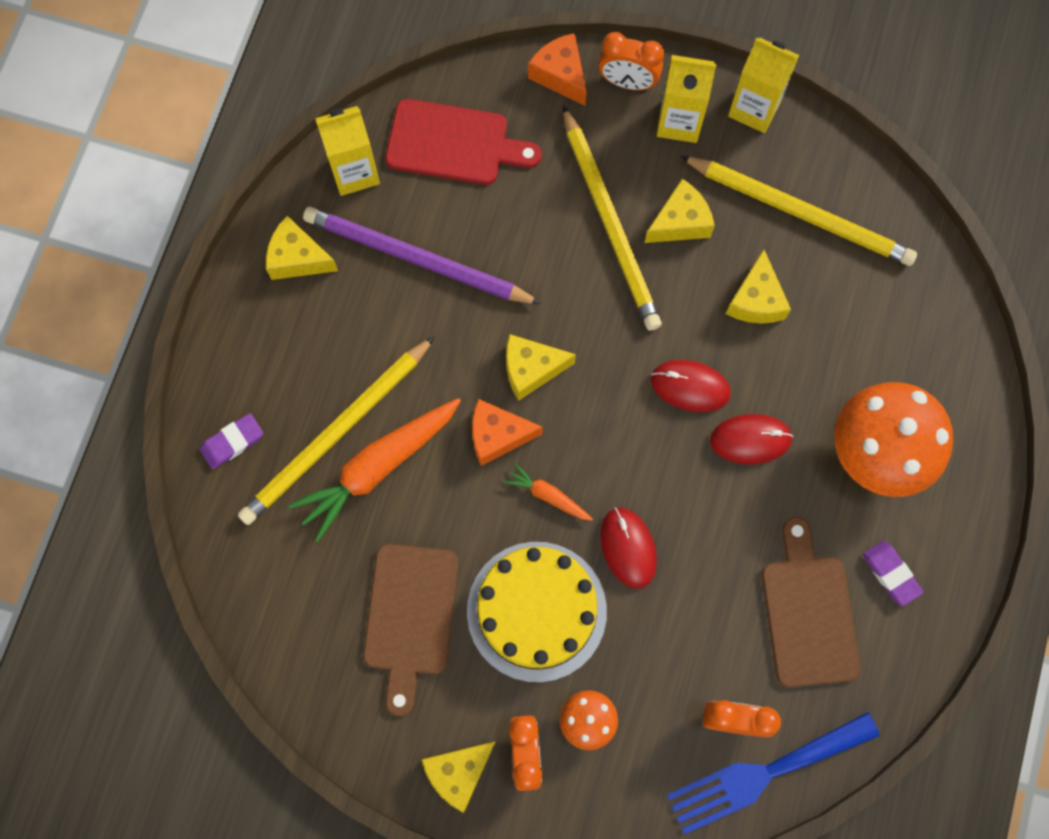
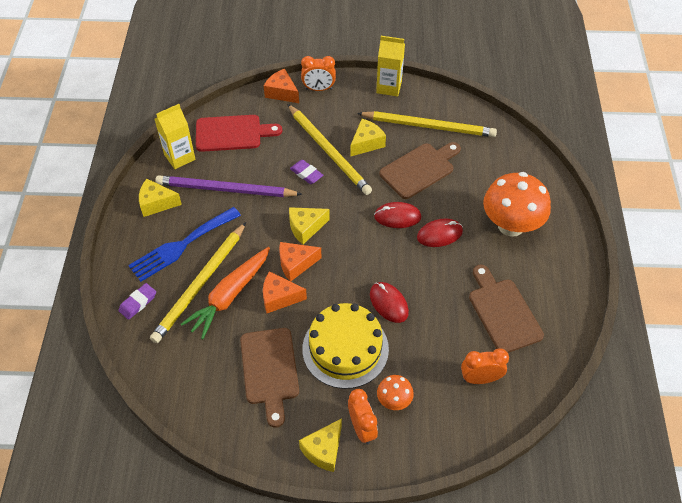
camera: 15 degrees left, 20 degrees down
(456, 491) = (279, 297): none -> orange cheese
(548, 495) = (334, 287): orange carrot -> none
(679, 122) = (351, 100): yellow carton -> none
(756, 300) = (419, 169): yellow cheese -> brown cutting board
(763, 773) = (508, 403): blue fork -> blue fork (181, 246)
(891, 574) = (541, 281): purple eraser -> purple eraser (306, 174)

